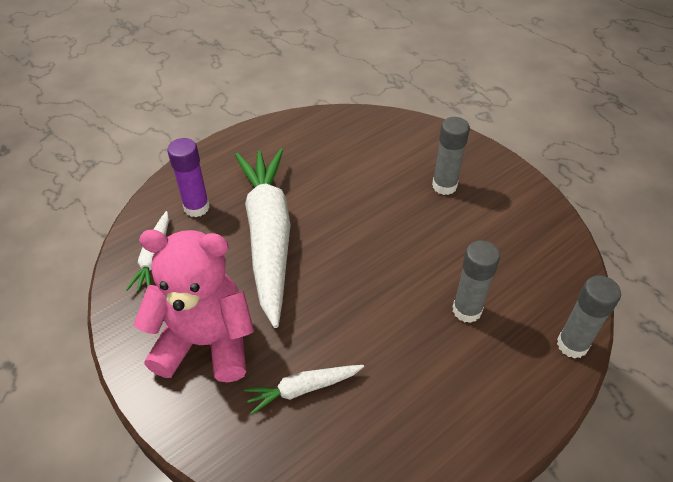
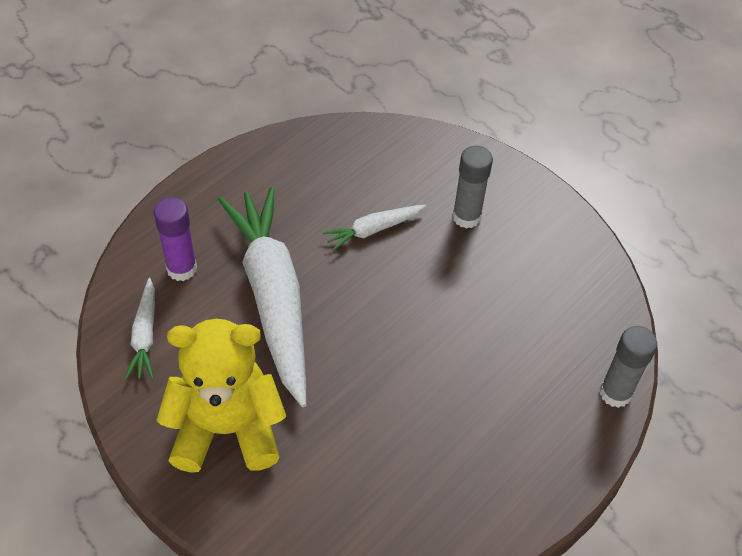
camera: 10 degrees left, 5 degrees up
(206, 342) = (226, 429): pink teddy bear -> yellow teddy bear
(303, 389) = (340, 469): white carrot -> white carrot (373, 230)
(466, 310) = (503, 365): grey glue stick -> none

